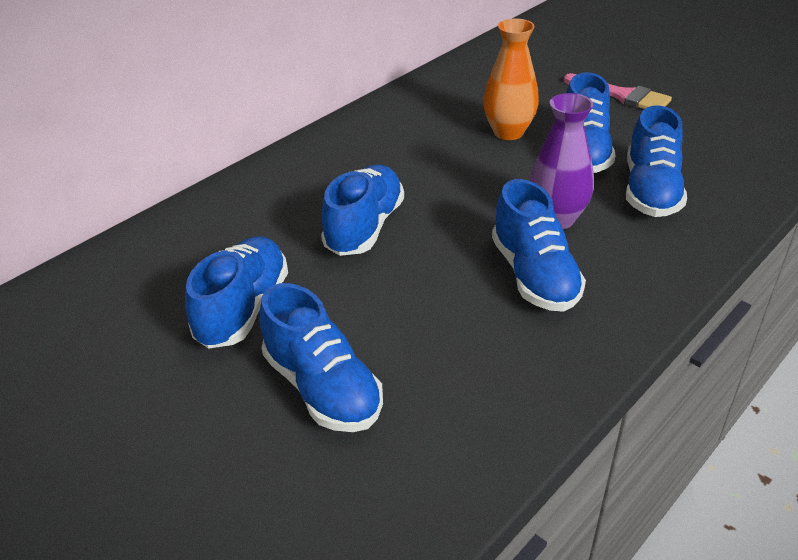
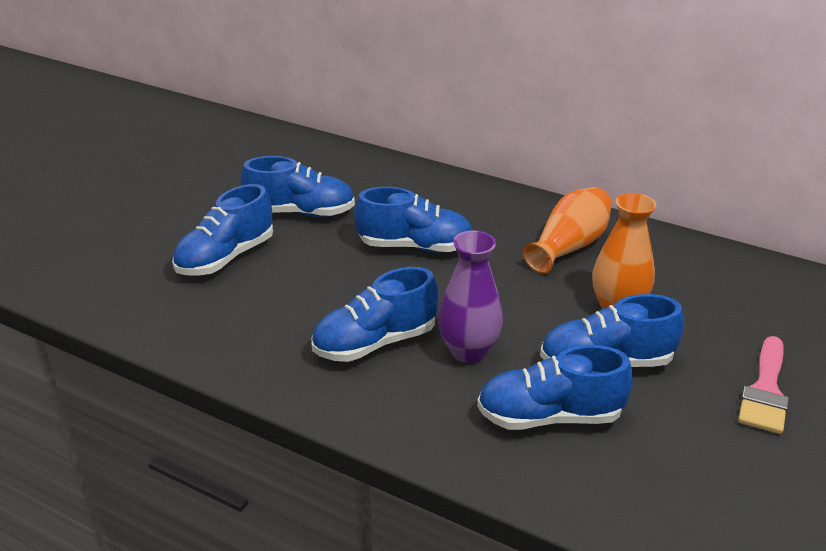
camera: 75 degrees right, 5 degrees down
(403, 137) = (569, 246): none -> orange vase

